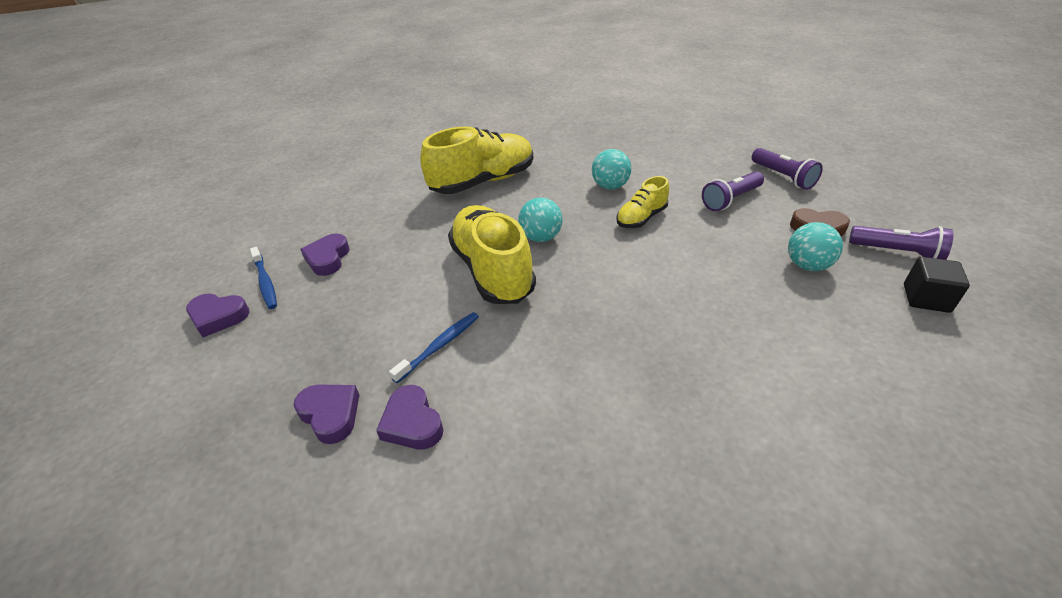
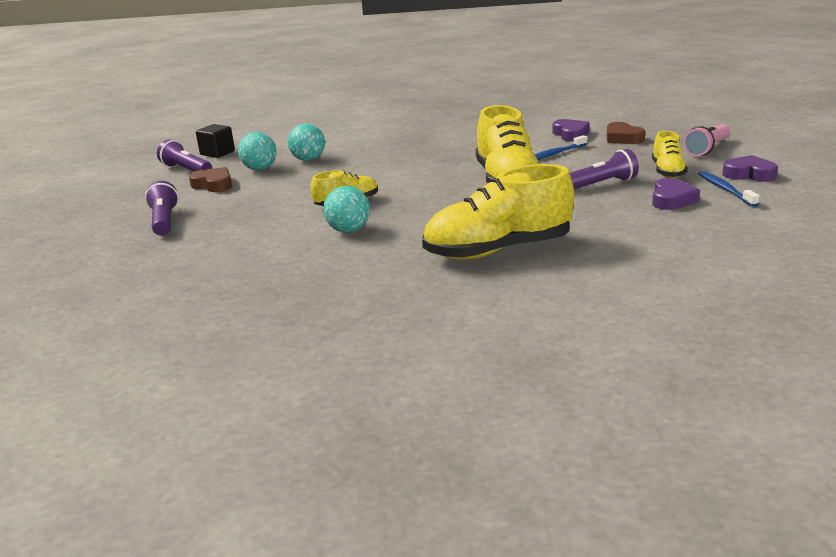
camera: 165 degrees left, 15 degrees down
(223, 384) = (707, 149): none -> pink flashlight
(308, 313) = (667, 171): none -> yellow shoe
(330, 414) = (622, 138): purple heart -> brown heart
(541, 237) = (453, 198): turquoise ball -> turquoise ball (308, 159)
(731, 200) = (246, 208): purple flashlight -> purple flashlight (601, 184)

